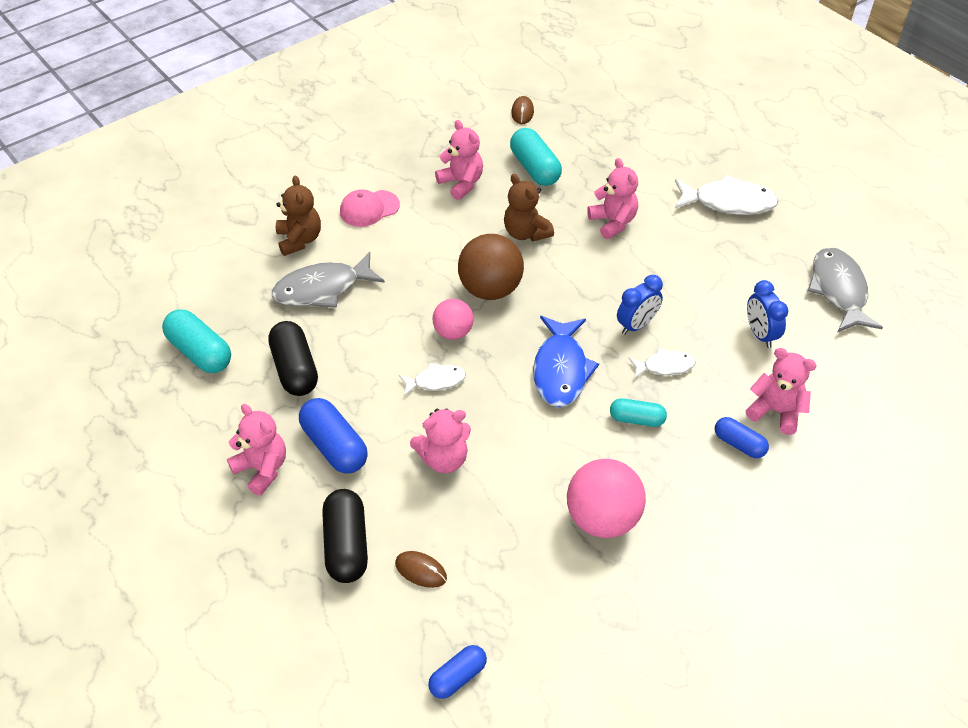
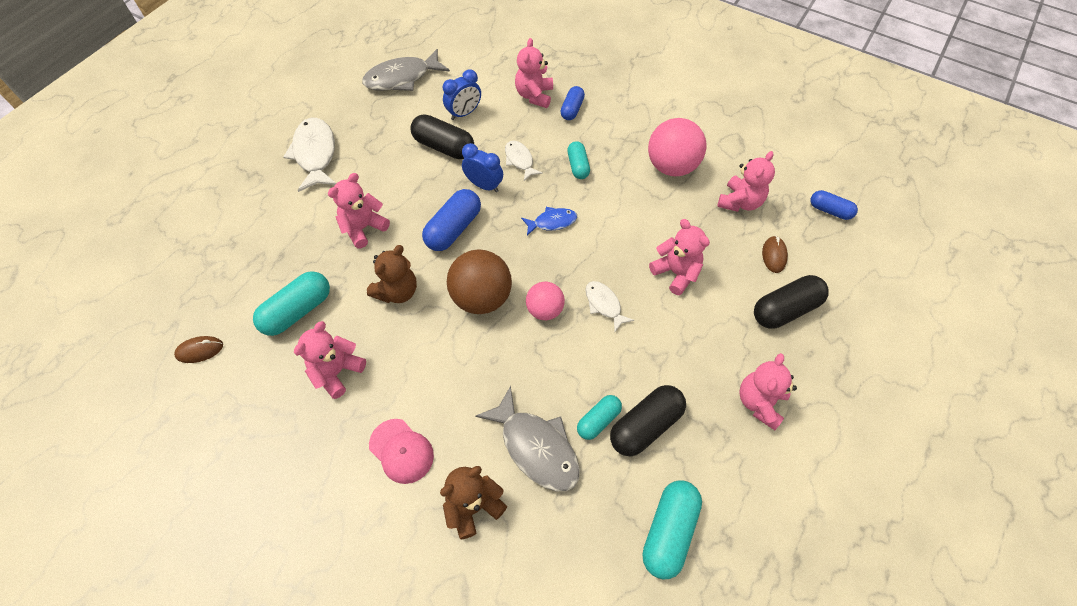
camera: 110 degrees left, 10 degrees up
(320, 337) = (598, 420): none -> turquoise capsule
(334, 446) = (707, 355): blue capsule -> blue capsule (453, 229)
(515, 571) = (740, 202): none -> pink teddy bear
(561, 370) = (552, 222): blue fish -> blue fish, size x0.56
(708, 304) = (444, 147): none -> black capsule

